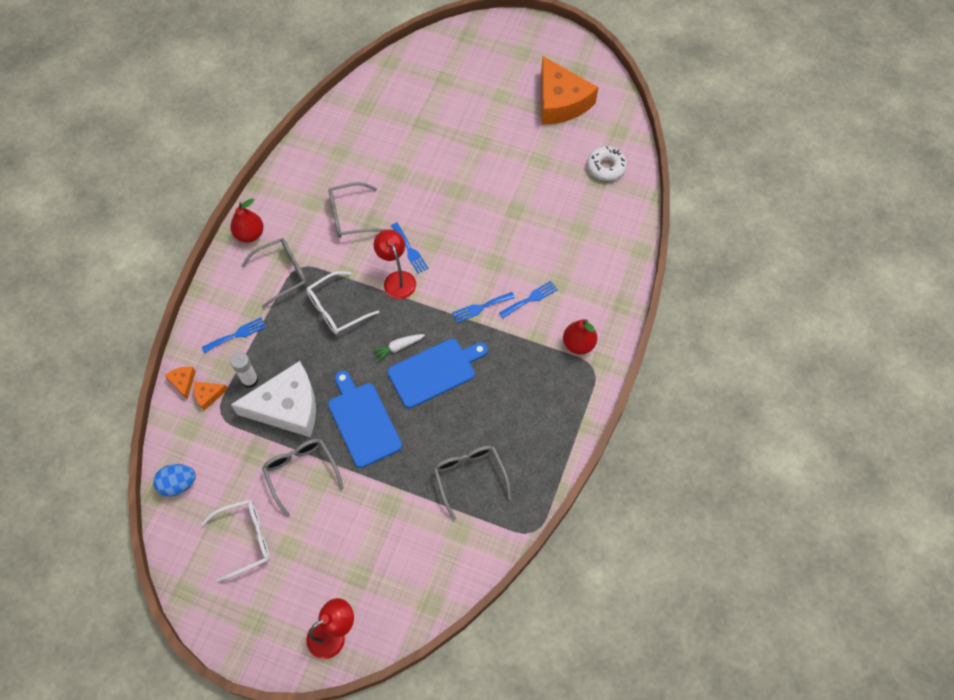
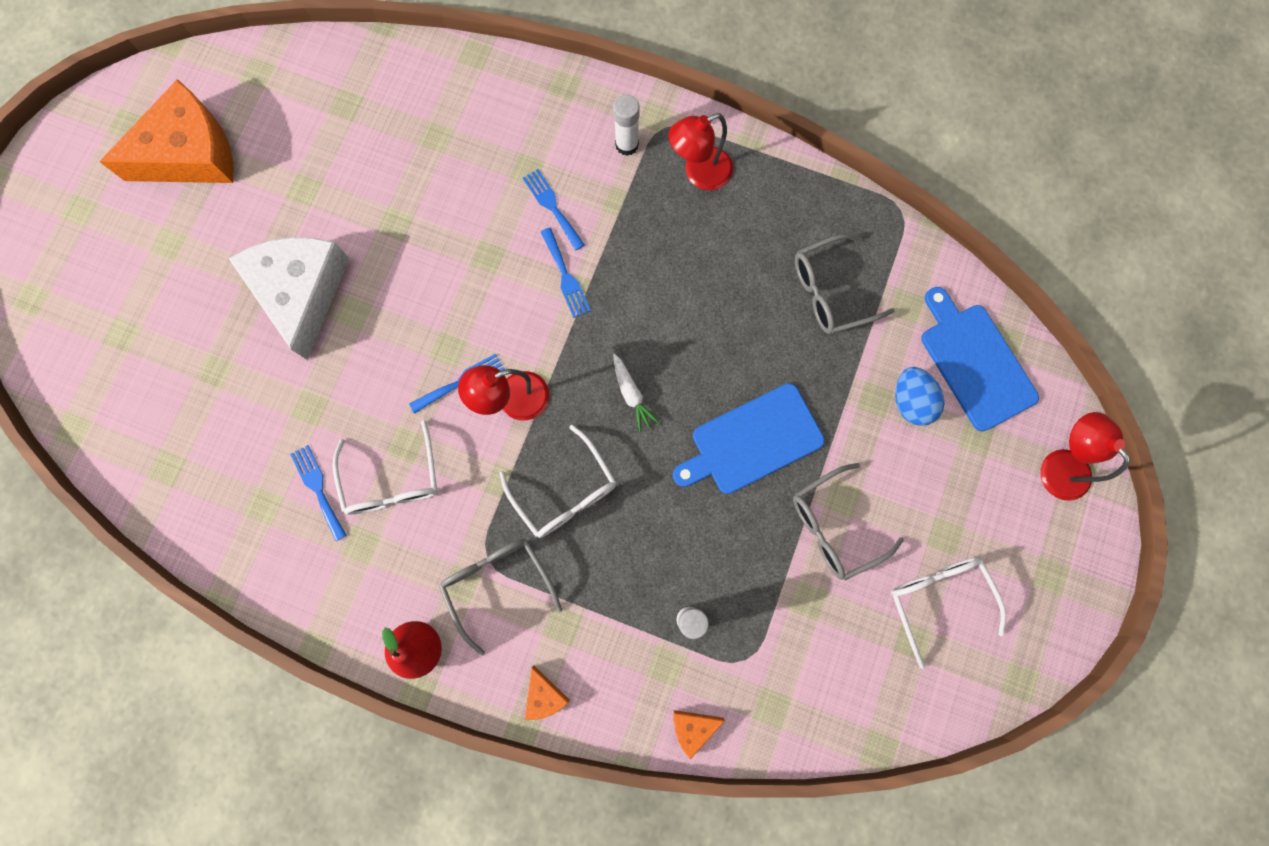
camera: 90 degrees left, 15 degrees up
(178, 484) = (861, 712): blue egg -> blue egg (911, 401)
(208, 395) = (715, 683): orange cheese -> orange cheese (544, 695)
(237, 334) = (609, 648): blue fork -> blue fork (318, 488)
(287, 407) = (732, 555): white cheese -> white cheese (301, 292)
(351, 216) = (392, 479): grey glasses -> white glasses
(435, 371) = (671, 341): blue cutting board -> blue cutting board (974, 362)
(558, 391) = (699, 173): none -> red lamp
(578, 344) = (627, 144): red pear -> white glue stick
(606, 167) = (324, 93): white donut -> none

